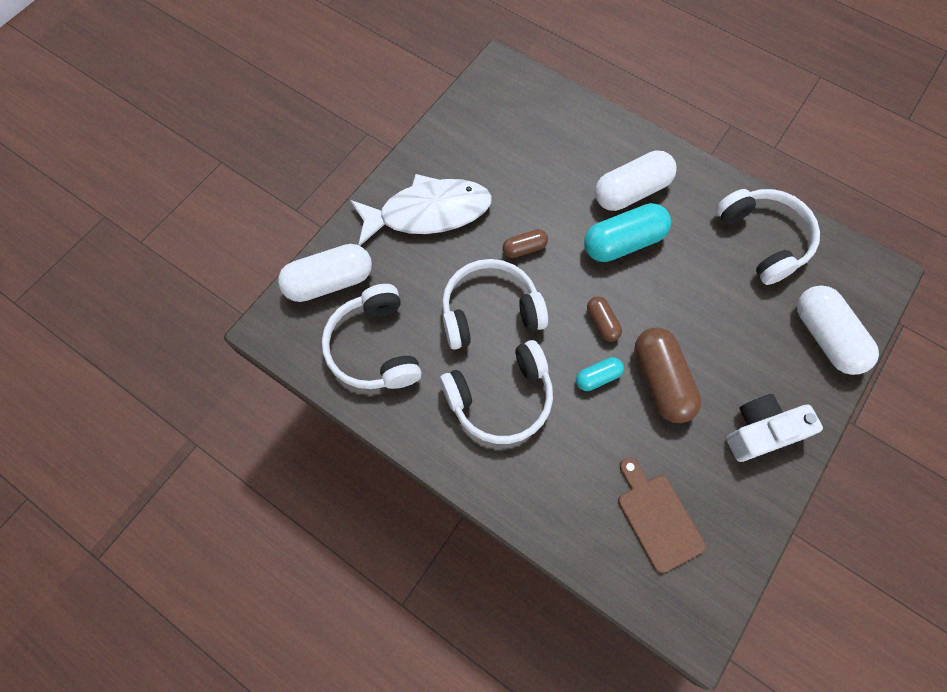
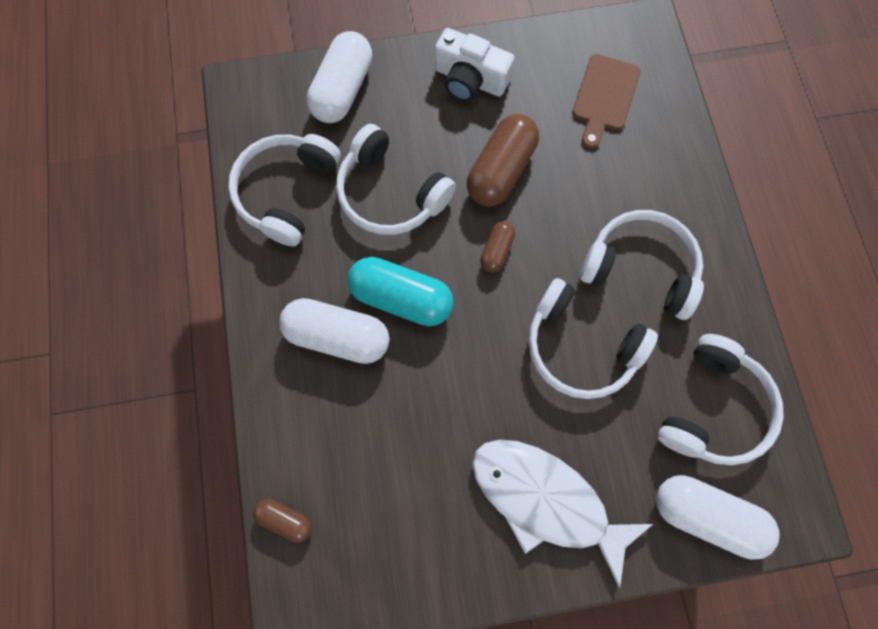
camera: 135 degrees left, 5 degrees up
(524, 248) = (492, 375): brown capsule -> brown capsule (285, 519)
(597, 377) = (546, 216): turquoise capsule -> none
(706, 297) = (390, 193): none -> white headphones

